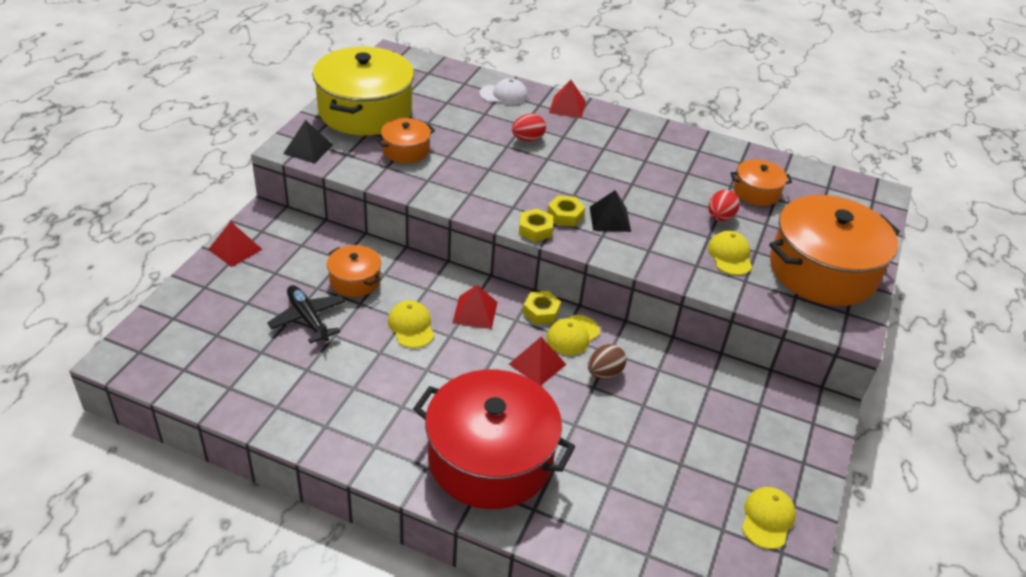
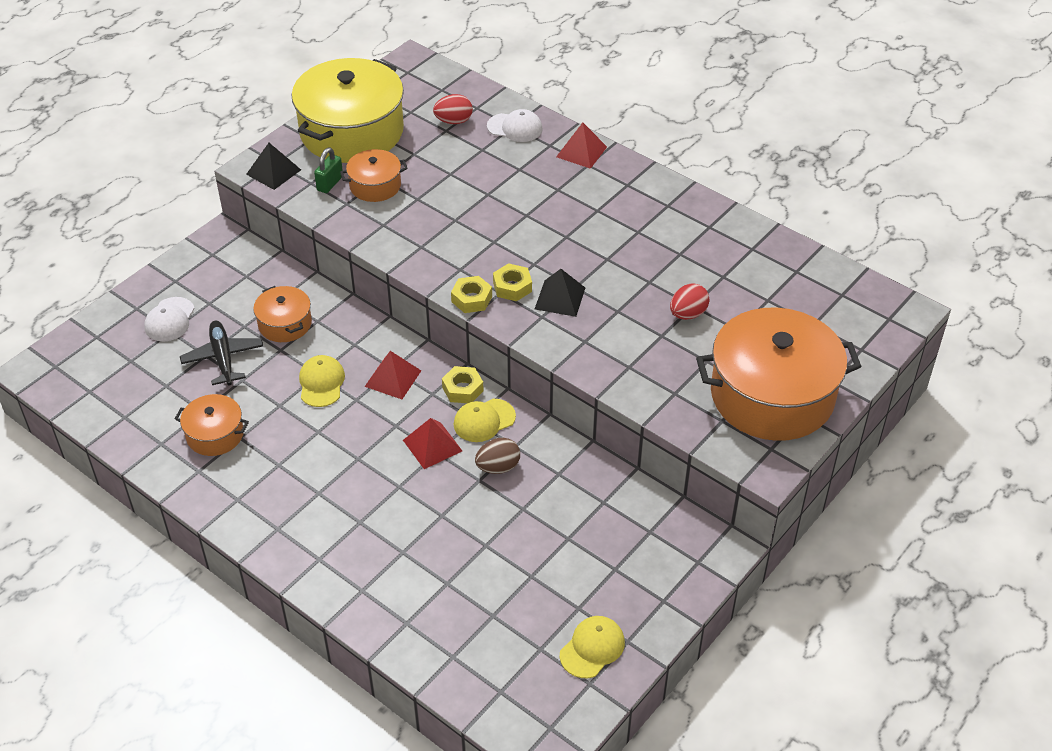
camera: 20 degrees right, 5 degrees up
(235, 249) = (179, 271): red pyramid -> none
(242, 292) = (169, 320): none -> white cap
(364, 153) = (330, 183): none -> green padlock
(490, 458) = (342, 533): red pot -> none
(527, 139) = (515, 188): red egg -> red egg (453, 121)
(730, 255) = (673, 361): yellow cap -> none
(756, 192) = (749, 289): orange pot -> orange pot (215, 434)

